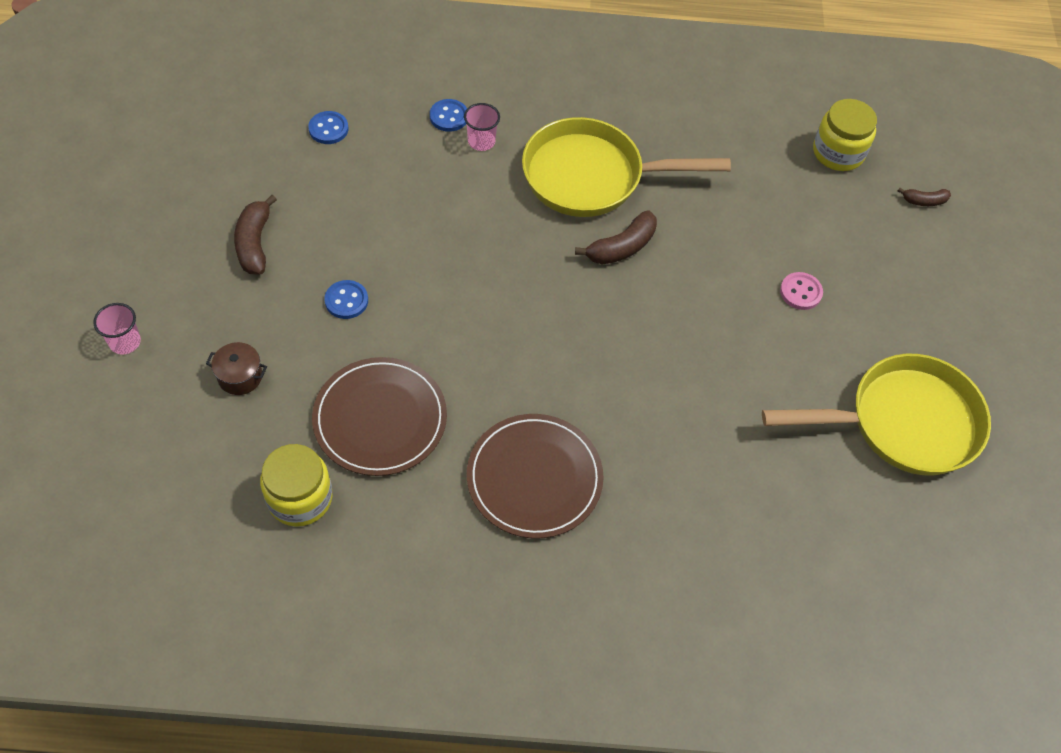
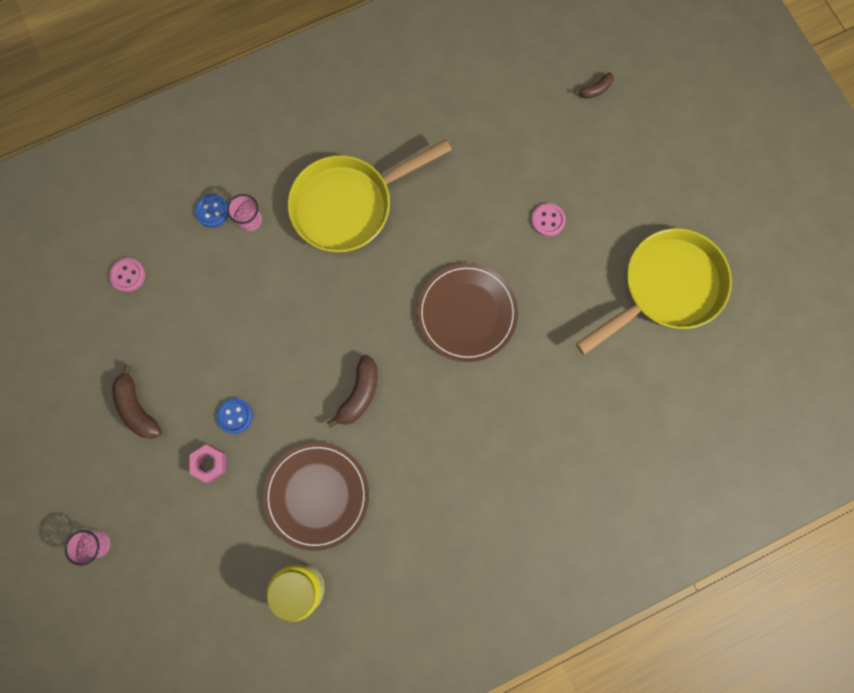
camera: 25 degrees left, 20 degrees up
(240, 376) = (198, 521): brown pot -> none
(290, 329) = (210, 463): none -> pink nut
(328, 129) = (128, 275): blue button -> pink button
(534, 478) = (447, 477): brown plate -> brown plate (467, 313)
(622, 247) = (404, 255): brown banana -> brown banana (359, 394)
(838, 152) = (515, 80): yellow jar -> none

